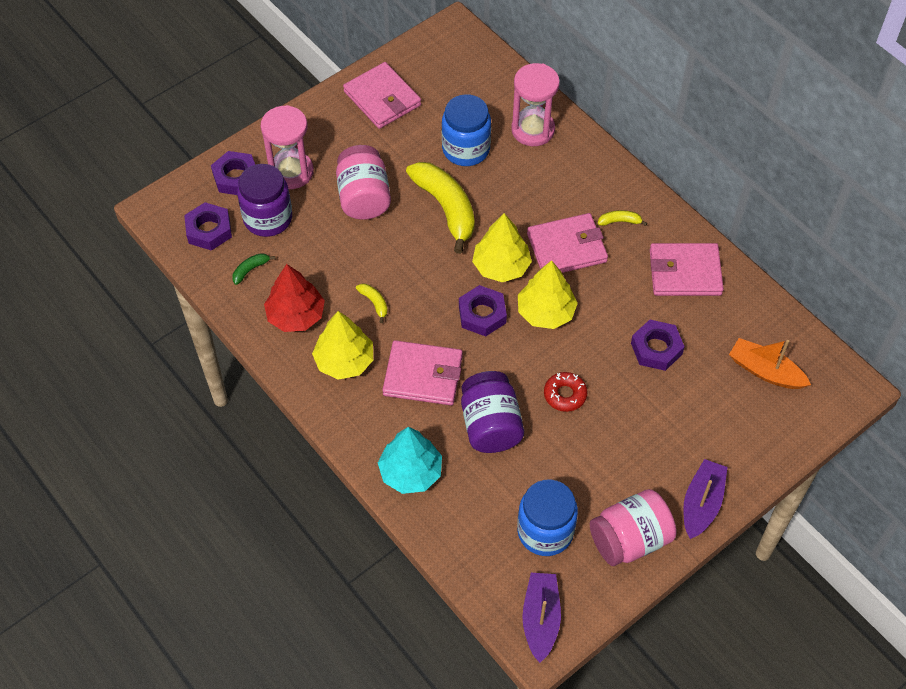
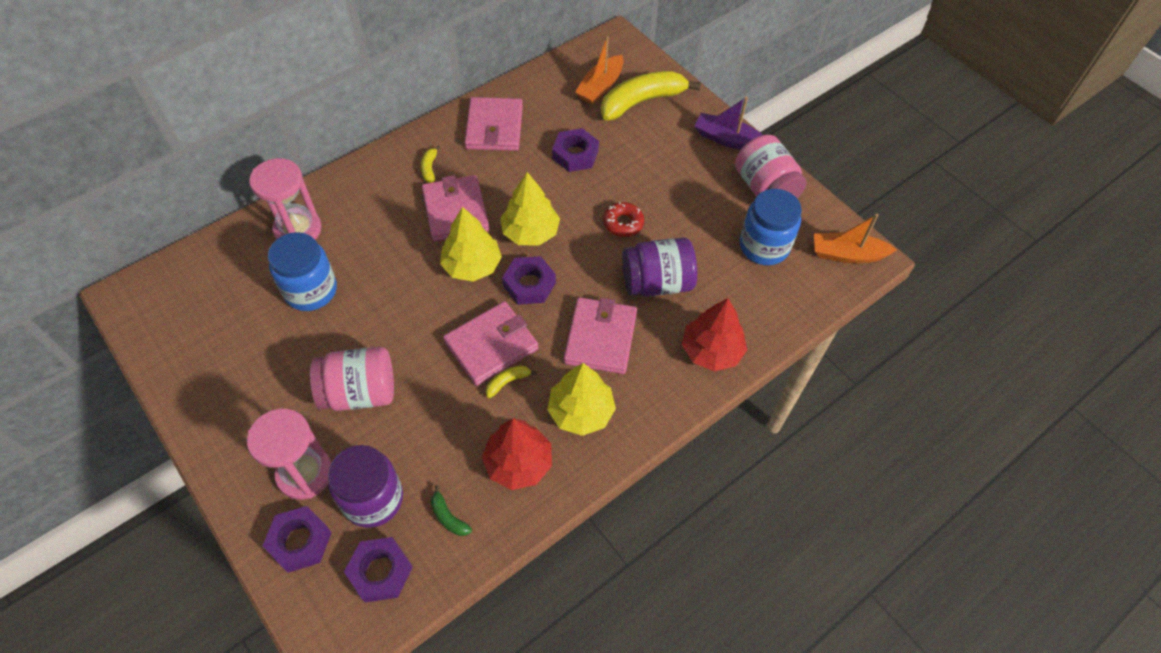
camera: 90 degrees left, 0 degrees up
(382, 98) = (212, 372): pink wallet -> pink wallet (491, 345)
(410, 472) = (711, 351): turquoise tree -> red tree
(446, 208) = (389, 311): yellow banana -> yellow banana (642, 101)
(540, 619) = (847, 254): purple boat -> orange boat

